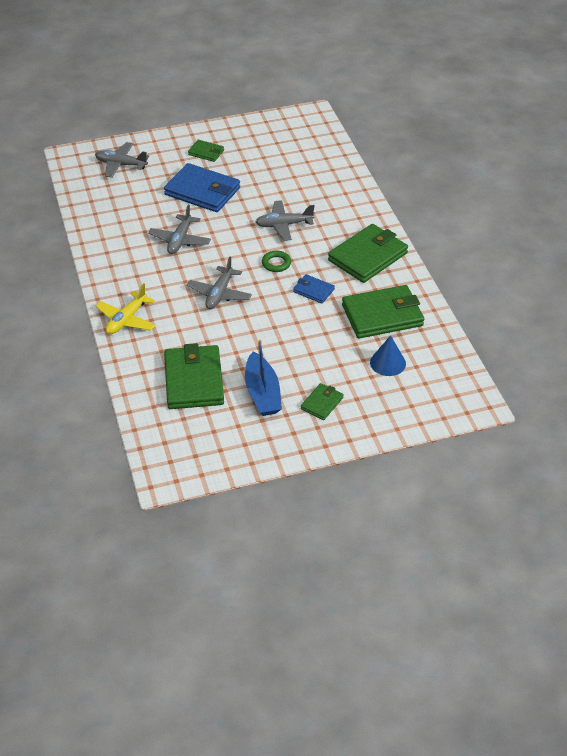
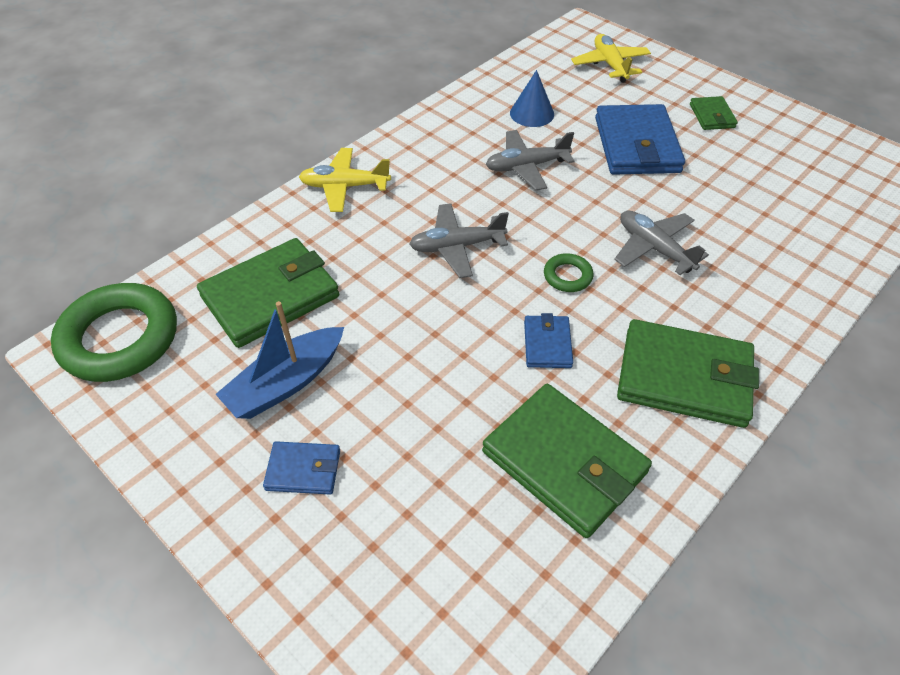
camera: 60 degrees right, 5 degrees up
(121, 165) = (610, 65): grey plane -> yellow plane
(173, 453) = (119, 338): none -> green ring
(322, 403) = (303, 470): green wallet -> blue wallet
(387, 363) = (455, 524): blue cone -> blue cone (532, 113)

